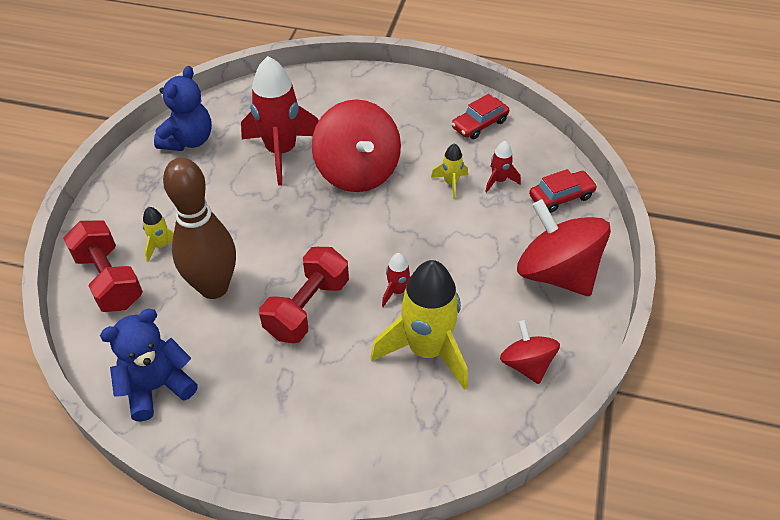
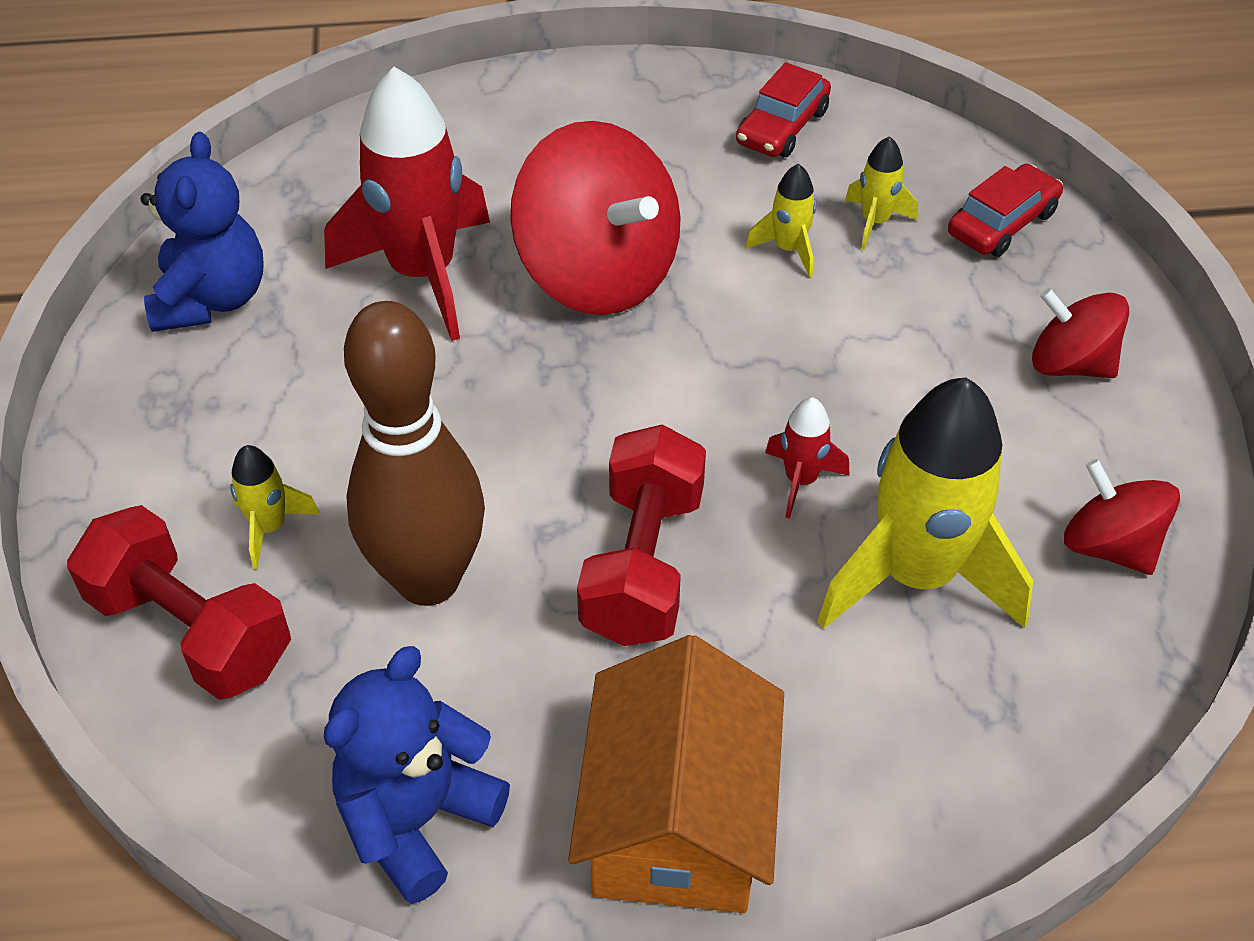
camera: 20 degrees left, 0 degrees up
(263, 423) = (678, 819): none -> orange house
(499, 180) = (875, 222): red rocket -> yellow rocket
(556, 273) = (1070, 364): red spinning top -> red spinning top, size x0.56

